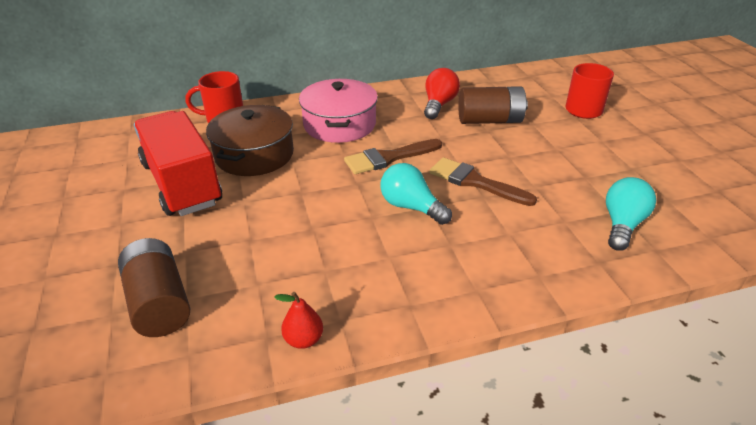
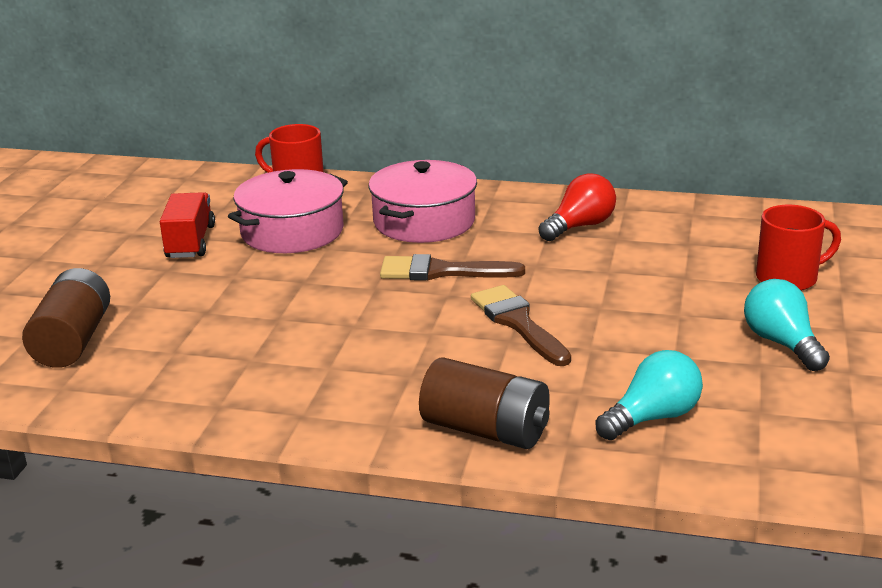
camera: 30 degrees right, 10 degrees down
(182, 183) = (190, 242): red truck -> red truck, size x0.58
(254, 155) = (292, 231): brown pot -> pink pot
(303, 339) = (168, 410): red pear -> none
(411, 207) = (408, 328): turquoise light bulb -> turquoise light bulb (782, 343)
(490, 120) = (627, 260): brown battery -> brown battery (486, 430)

